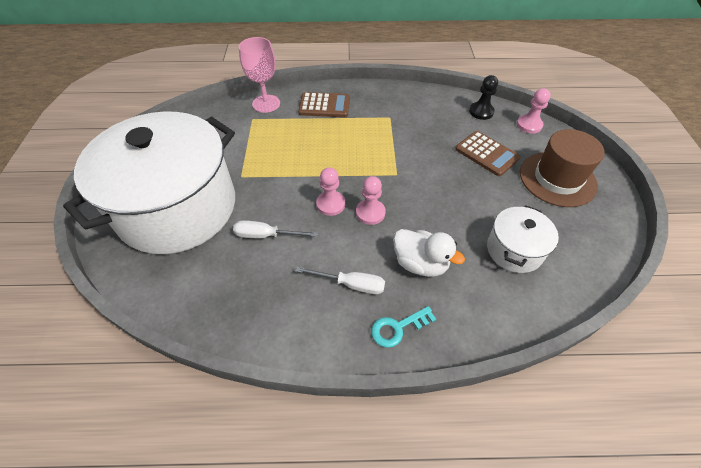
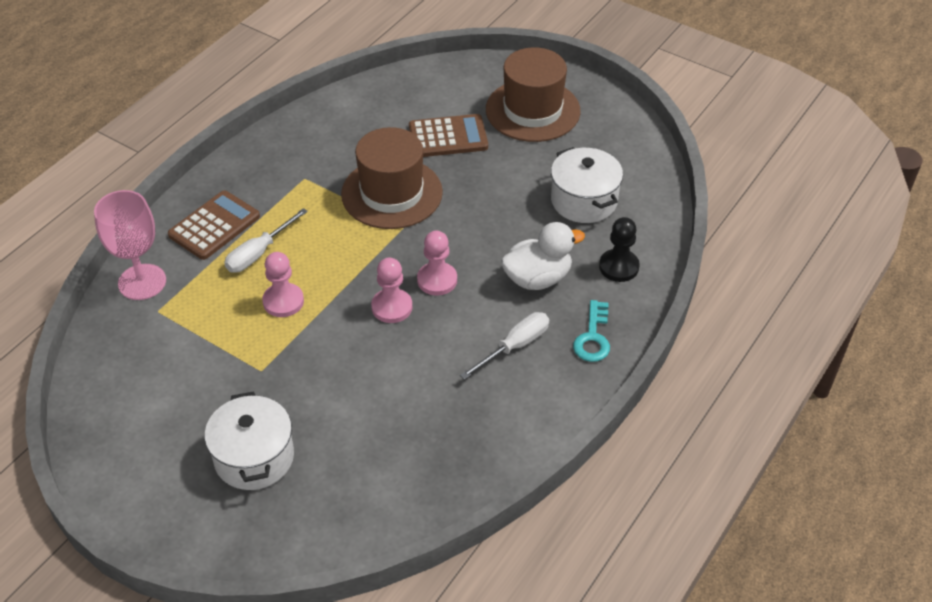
camera: 55 degrees left, 5 degrees down
(177, 208) = (254, 457): white pot -> white pot, size x0.44
(266, 235) = (383, 387): white screwdriver -> white screwdriver (259, 253)
(416, 155) = (392, 193): none -> brown hat
(481, 112) = (381, 98): black pawn -> black pawn (619, 267)
(529, 125) = (442, 77): pink pawn -> pink pawn (283, 301)

